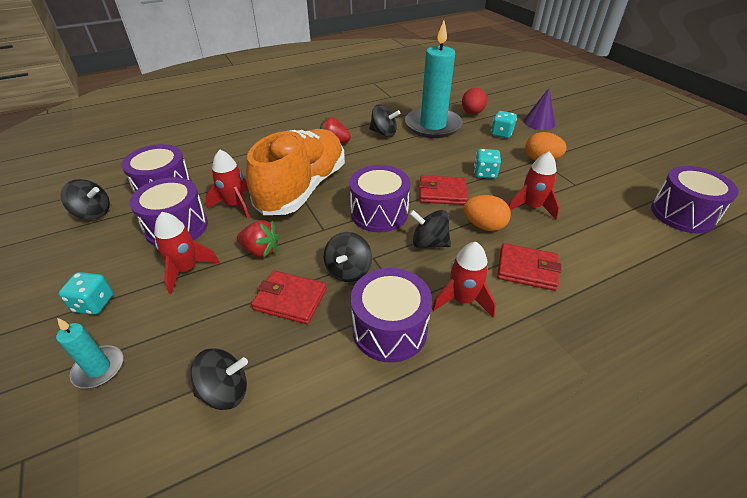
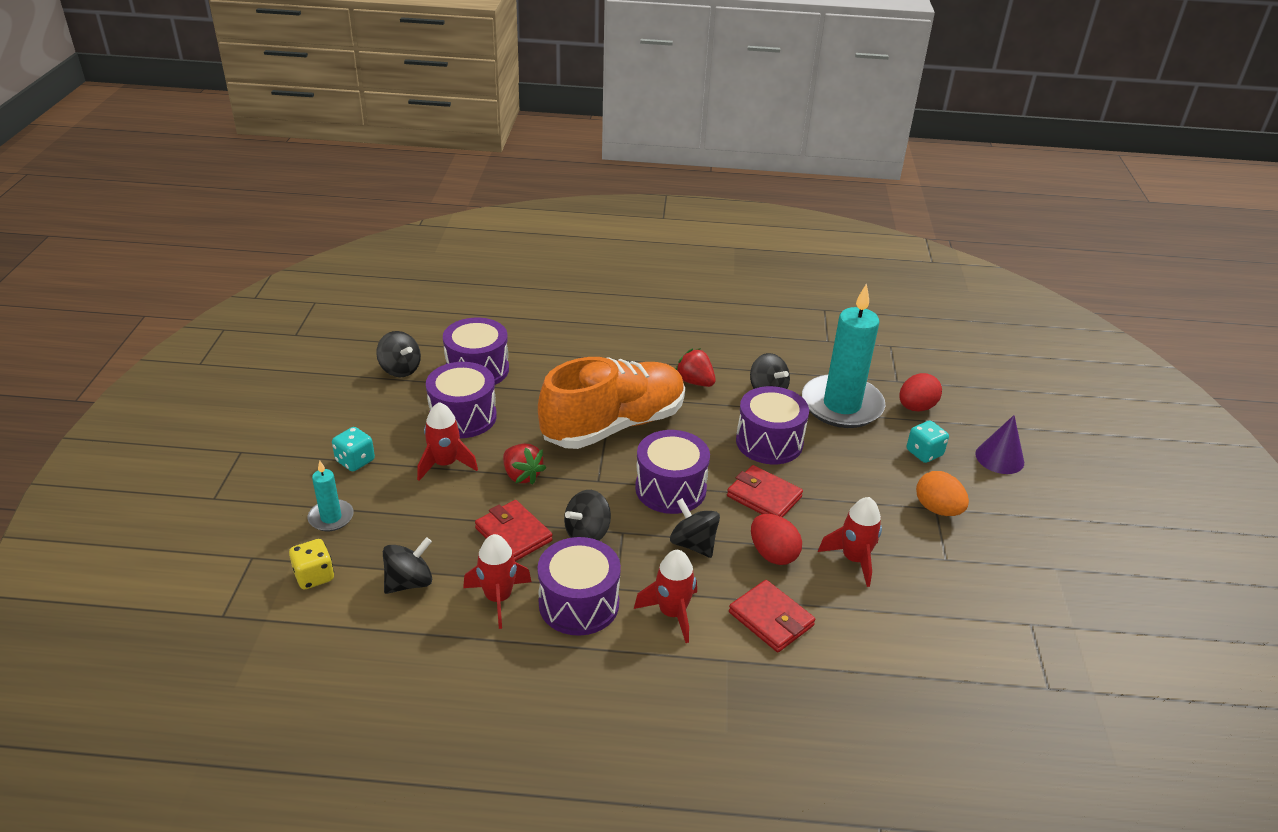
camera: 30 degrees right, 5 degrees down
(115, 441) = (314, 576): none -> yellow dice
(225, 391) = (409, 582): black spinning top -> black spinning top turned 60 degrees counterclockwise
(235, 205) = (532, 415): red rocket -> red rocket (498, 598)
(484, 226) = (773, 554): orange egg -> red egg
(485, 173) = (842, 496): turquoise dice -> none
(682, 214) = (1046, 656): purple drum -> purple drum (769, 442)

